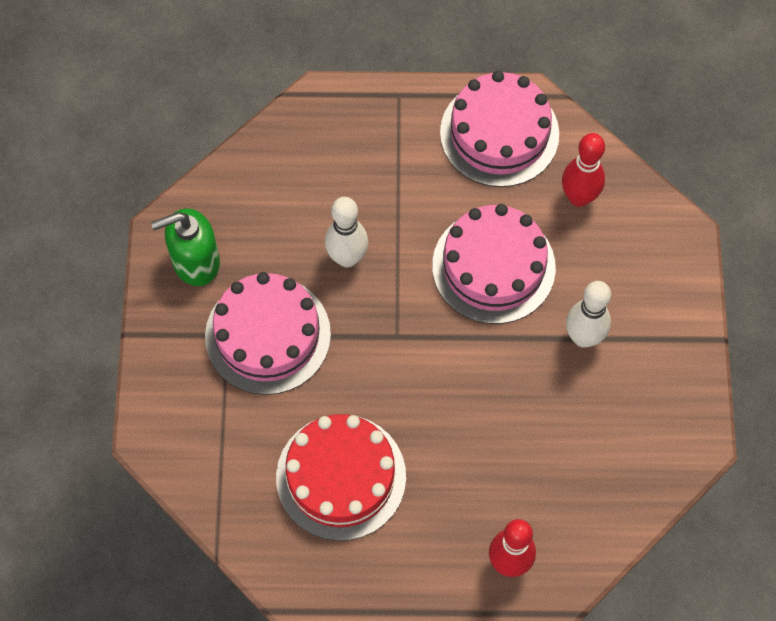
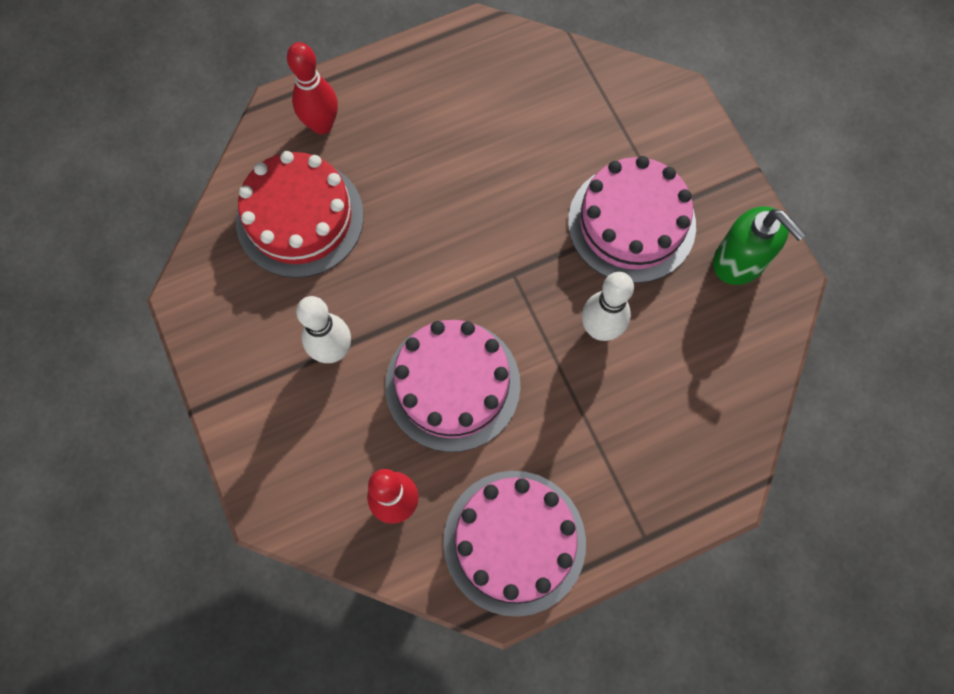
camera: 155 degrees right, 5 degrees up
(195, 262) = (739, 261): green soap dispenser -> green soap dispenser turned 90 degrees clockwise
(341, 477) = (499, 132): red cake -> red cake (300, 218)

